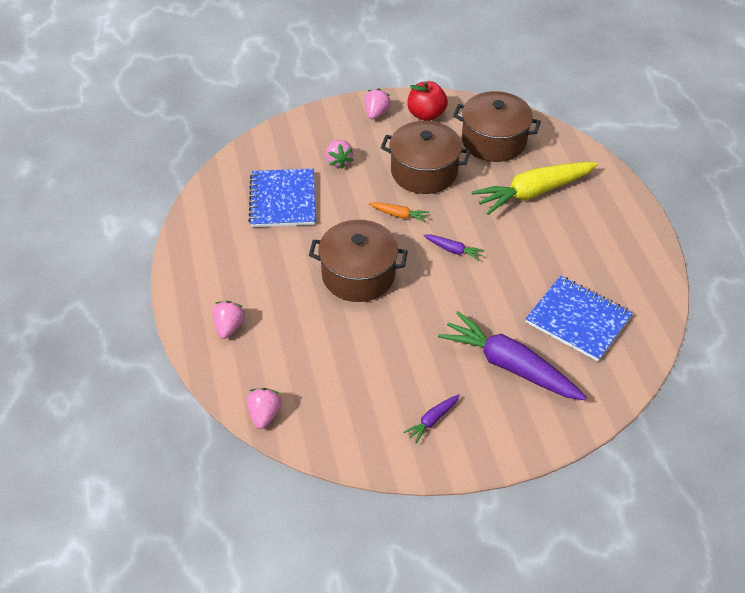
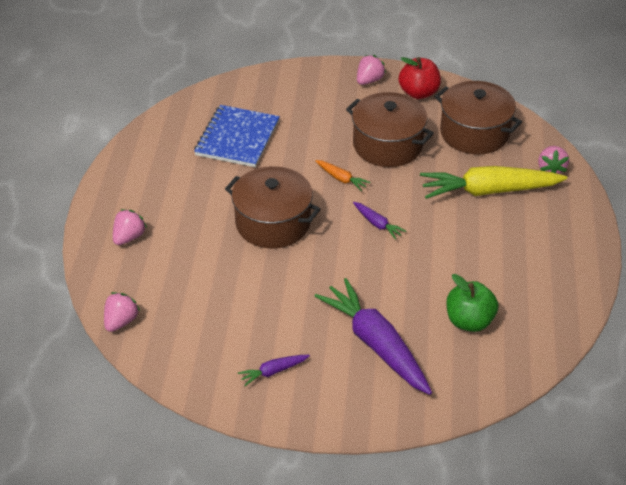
camera: 20 degrees right, 5 degrees down
(338, 161) = (309, 116): pink strawberry -> pink strawberry (551, 169)
(578, 319) = (469, 321): blue notebook -> green apple

